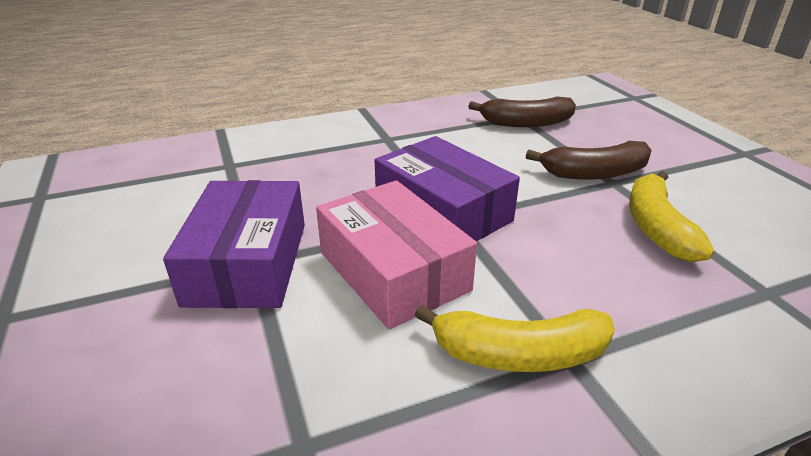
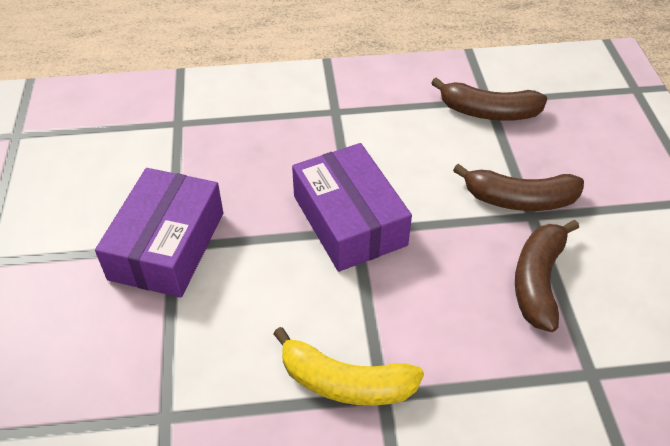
camera: 15 degrees right, 15 degrees up
(393, 271) = (280, 280): pink box -> none
(656, 227) = (538, 281): yellow banana -> brown banana

